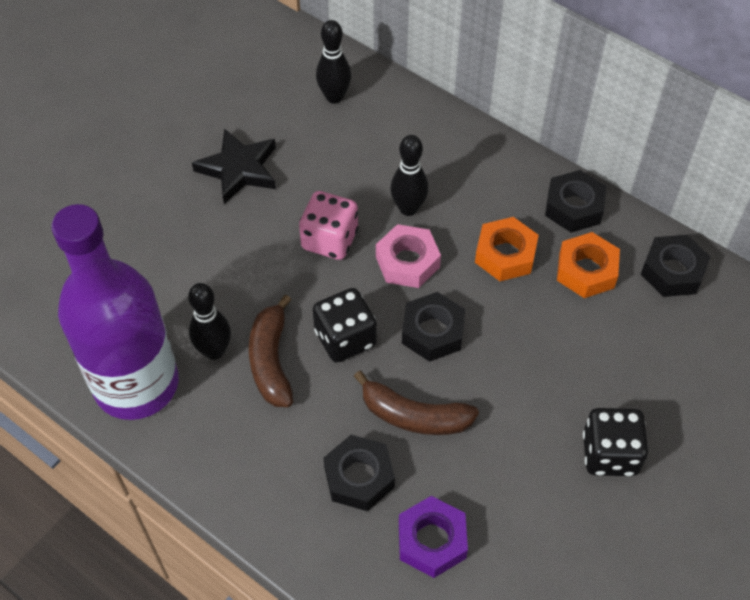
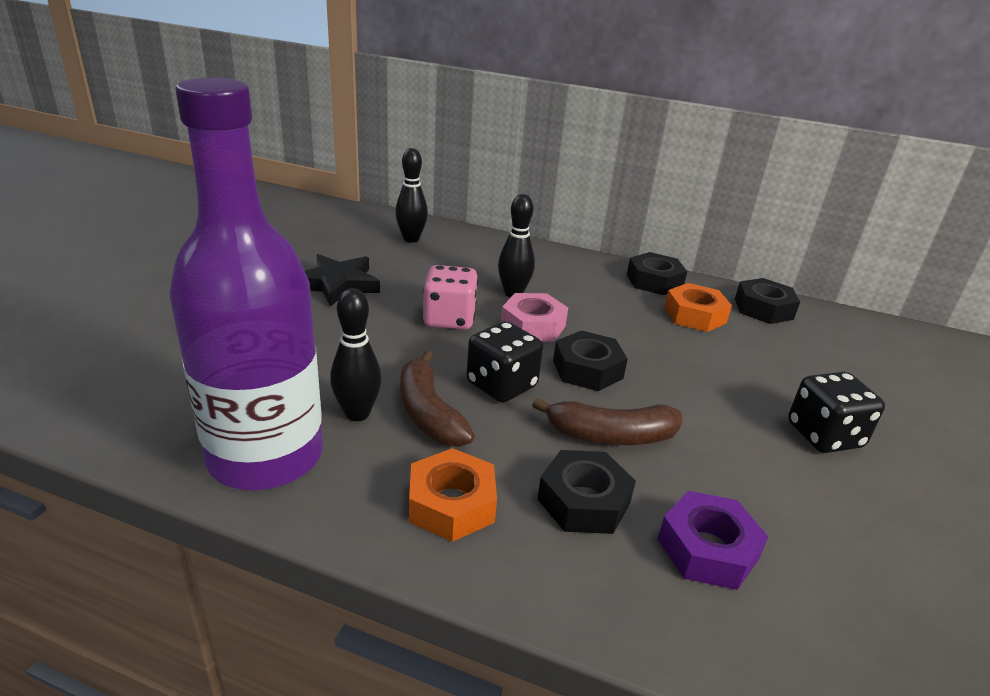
camera: 20 degrees left, 25 degrees down
(505, 255) = (618, 313): orange nut -> orange nut (451, 504)

